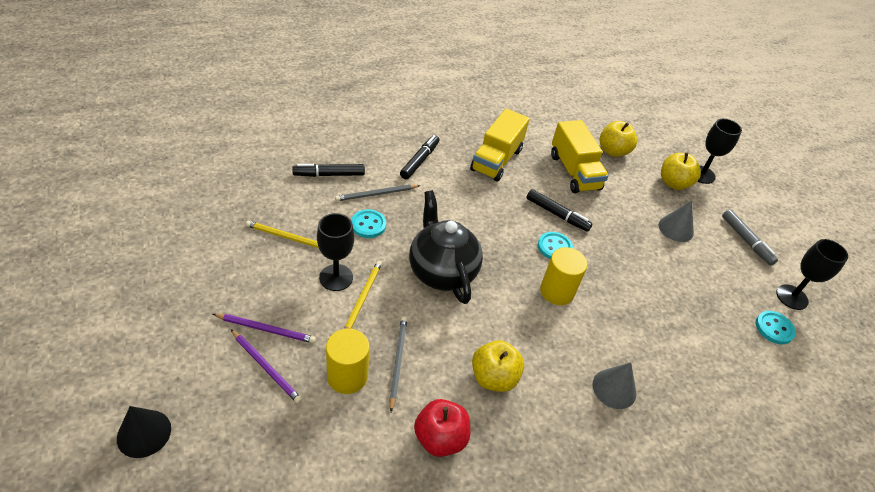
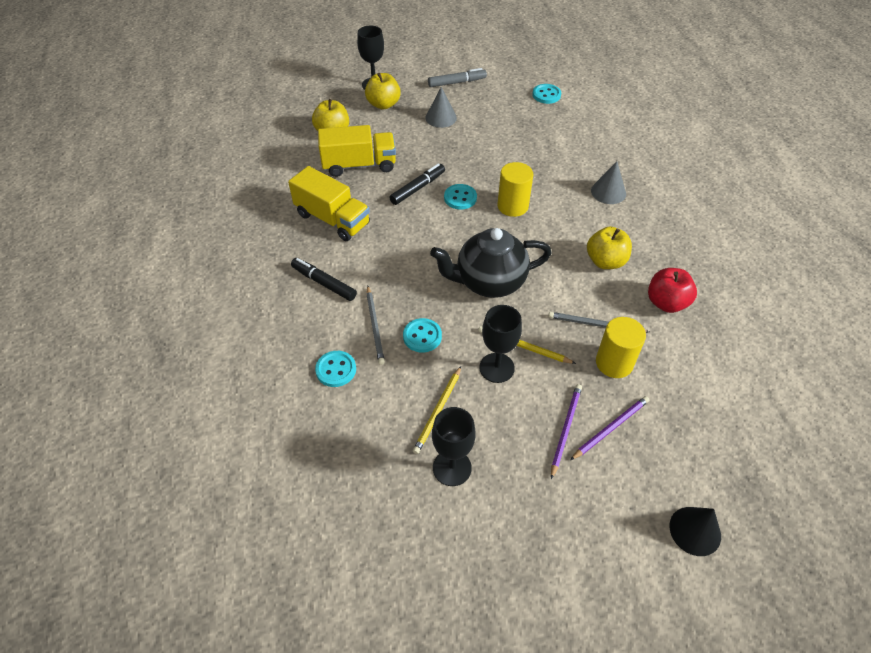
camera: 75 degrees left, 5 degrees up
(329, 174) = (336, 370): black marker -> turquoise button
(792, 297) = (516, 77): black goblet -> black goblet (452, 468)

